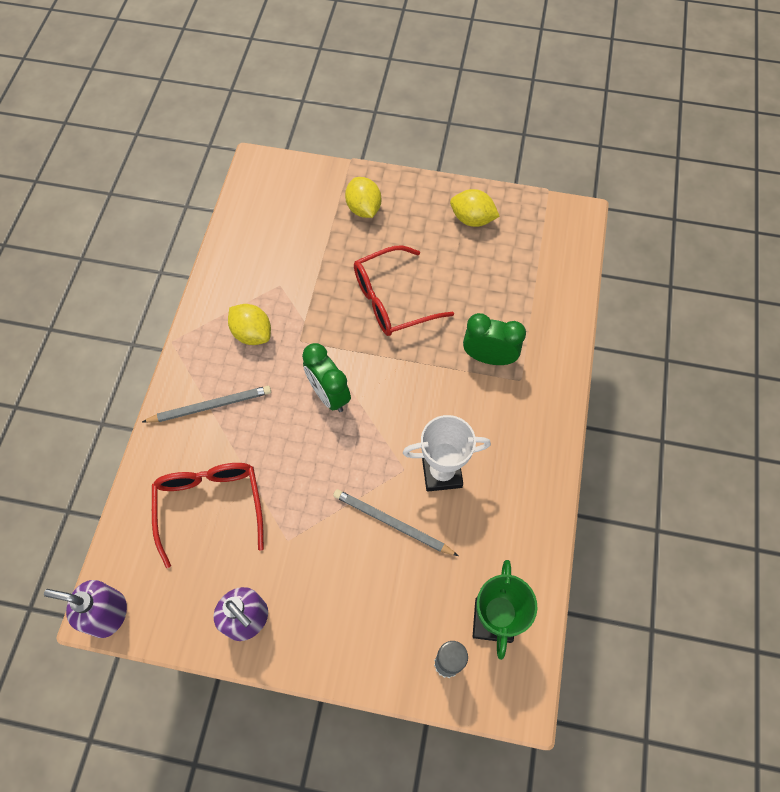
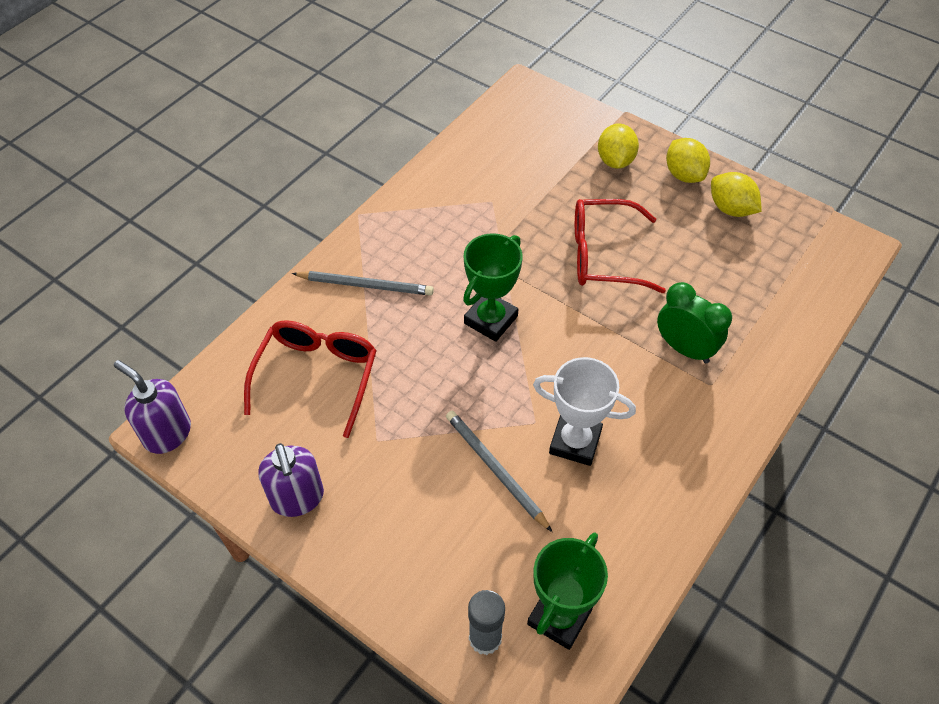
camera: 25 degrees right, 10 degrees down
(252, 333) = (441, 235): yellow lemon -> yellow lemon (684, 175)
(329, 395) = (491, 320): green clock -> green trophy

